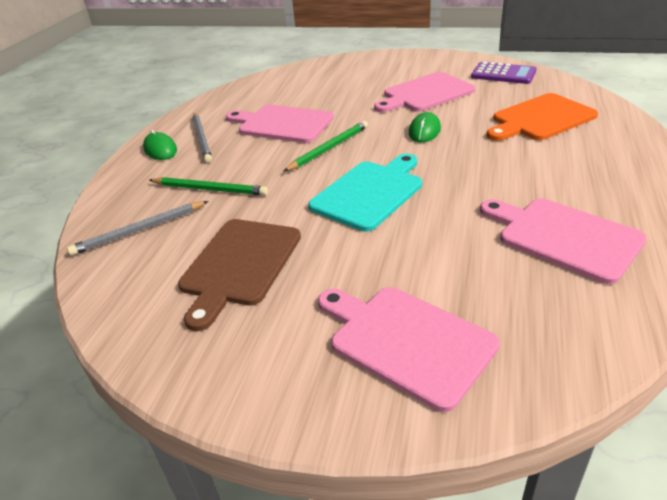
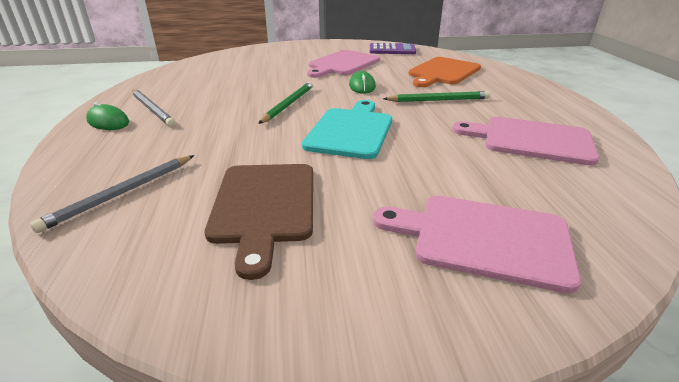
camera: 25 degrees left, 5 degrees down
(210, 189) = (187, 147): green pencil -> green pencil (438, 100)
(282, 124) = (230, 92): pink cutting board -> none

